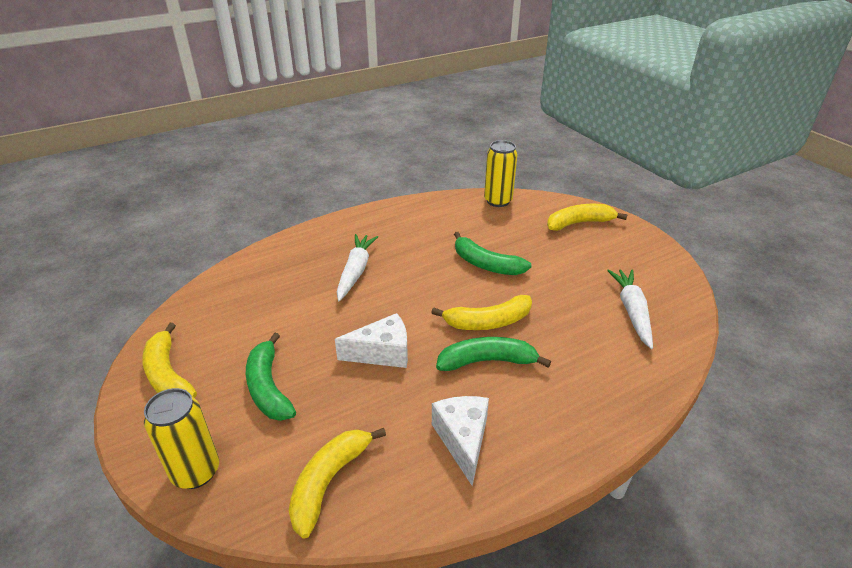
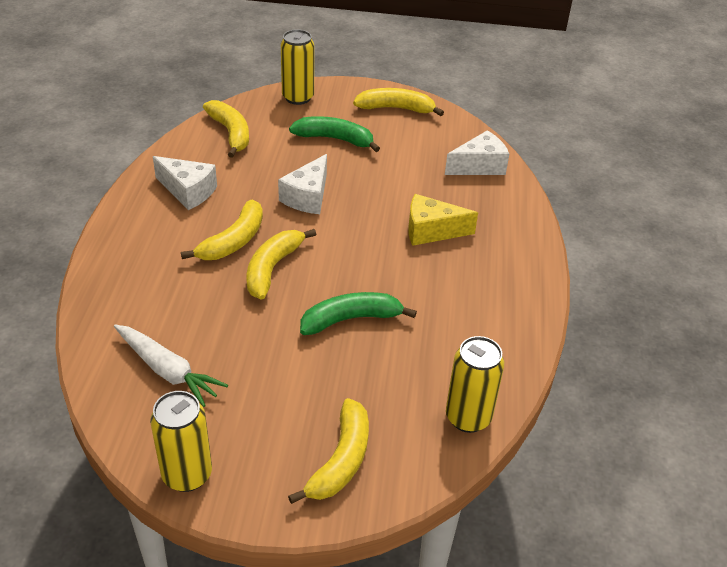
camera: 125 degrees right, 5 degrees up
(241, 282) = (479, 166): none -> white cheese
(356, 271) = (431, 231): white carrot -> yellow cheese
(487, 361) = (233, 241): green banana -> yellow banana
(666, 262) = (187, 474): none -> yellow can

